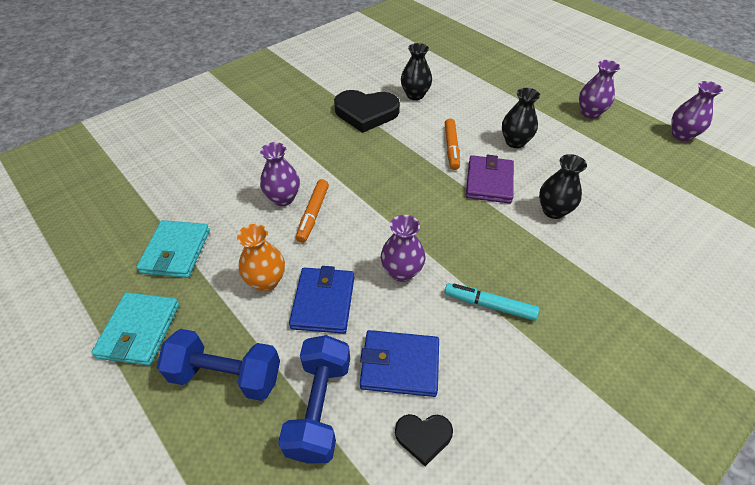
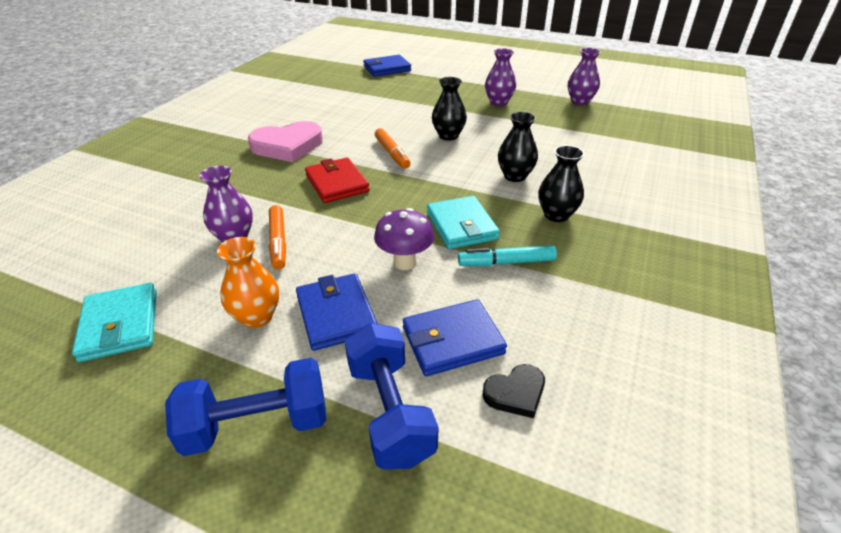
camera: 25 degrees left, 10 degrees down
(139, 330) = (108, 422): turquoise wallet -> turquoise wallet (461, 226)
(366, 113) = (287, 146): black heart -> pink heart
(387, 168) = (337, 183): none -> red wallet
(401, 272) = (405, 262): purple vase -> purple mushroom
(415, 95) = (330, 122): black vase -> black vase (556, 215)
(489, 182) = (444, 170): purple wallet -> none
(499, 41) = (387, 68): none -> blue wallet

